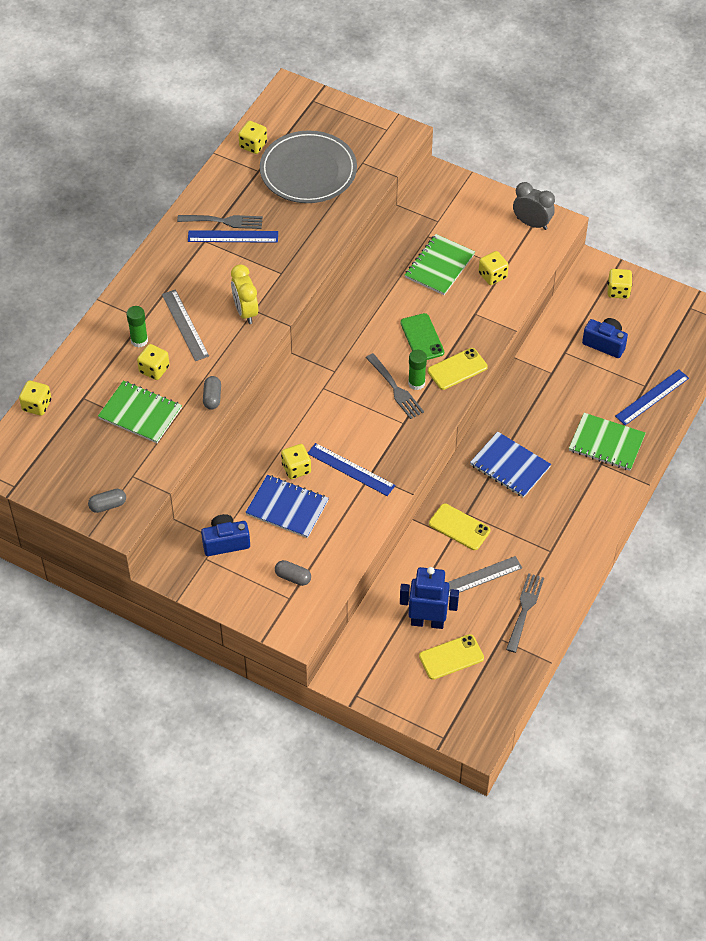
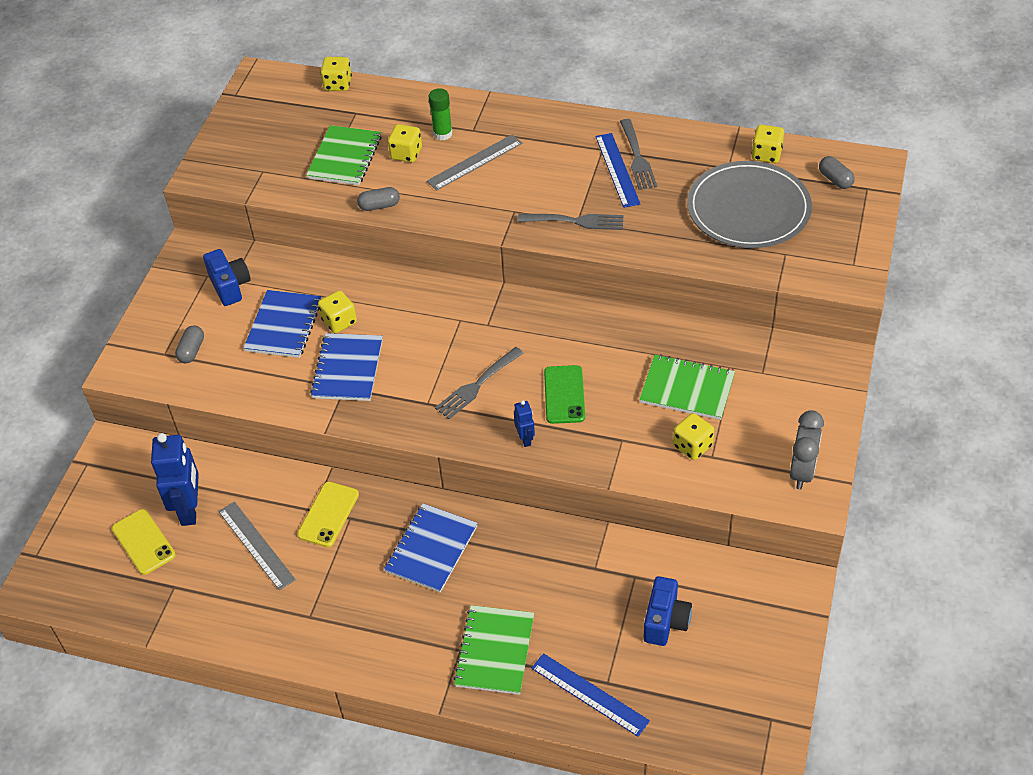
camera: 80 degrees right, 5 degrees down
(108, 505) = (222, 163): grey capsule -> grey capsule (835, 179)
(245, 311) = (509, 204): yellow clock -> none
(350, 469) = (348, 369): blue ruler -> blue notebook
(416, 383) = (491, 403): green glue stick -> none
(422, 337) = (564, 395): green phone -> green phone turned 60 degrees counterclockwise
(457, 369) = (525, 439): yellow phone -> blue robot
(525, 609) = (218, 604): grey fork -> grey fork (575, 221)
(618, 291) = (766, 622): yellow dice -> none

